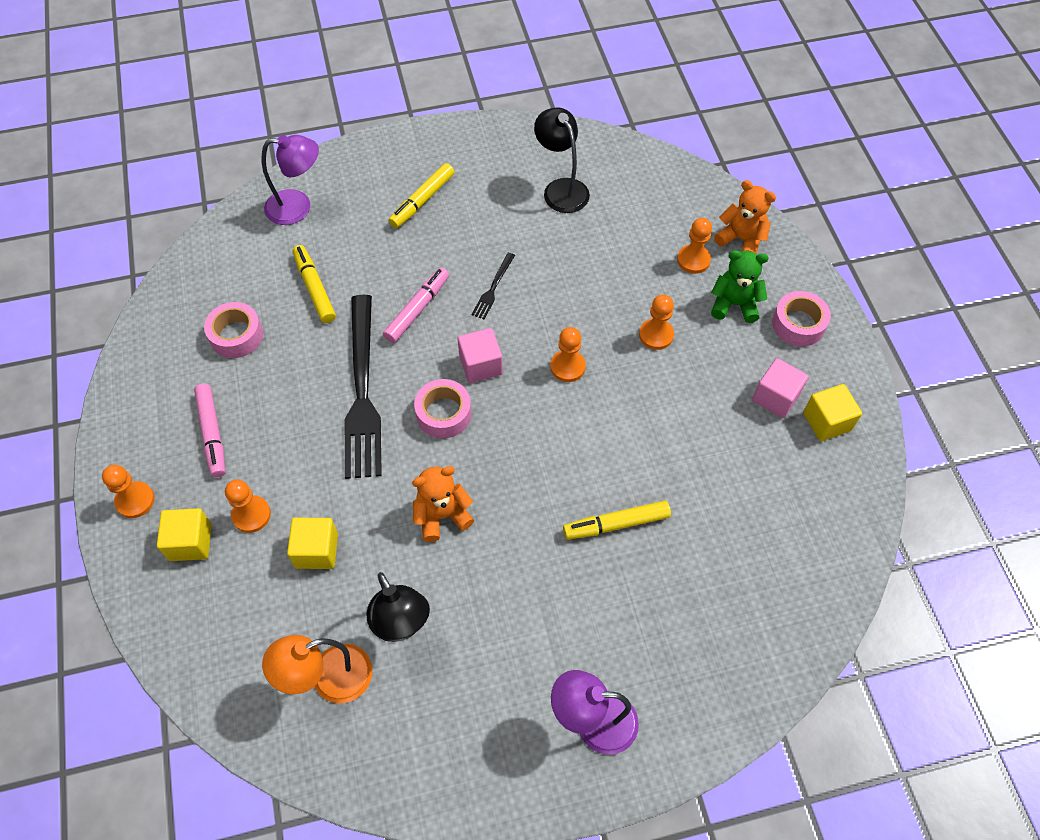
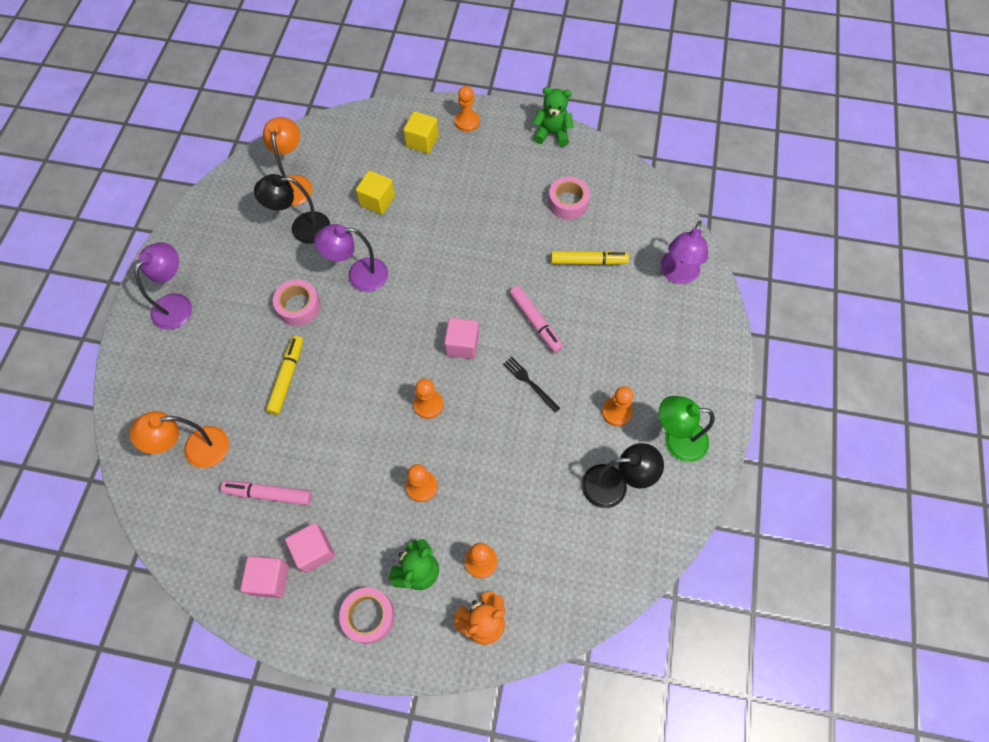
camera: 115 degrees right, 5 degrees up
(126, 391) = (552, 133): none -> green teddy bear
(212, 433) = (494, 170): pink marker -> pink marker (269, 494)
(251, 515) = (422, 175): orange pawn -> orange pawn (616, 412)
(362, 391) = (480, 262): black fork -> none
(423, 200) = (647, 366): yellow marker -> none
(442, 515) = (359, 275): orange teddy bear -> purple lamp
(443, 413) = (435, 305): pink tape -> pink tape (299, 306)
(490, 158) = (676, 440): none -> green lamp
(754, 572) = (197, 449): none -> orange lamp
(826, 421) = (270, 579): yellow cube -> pink cube

